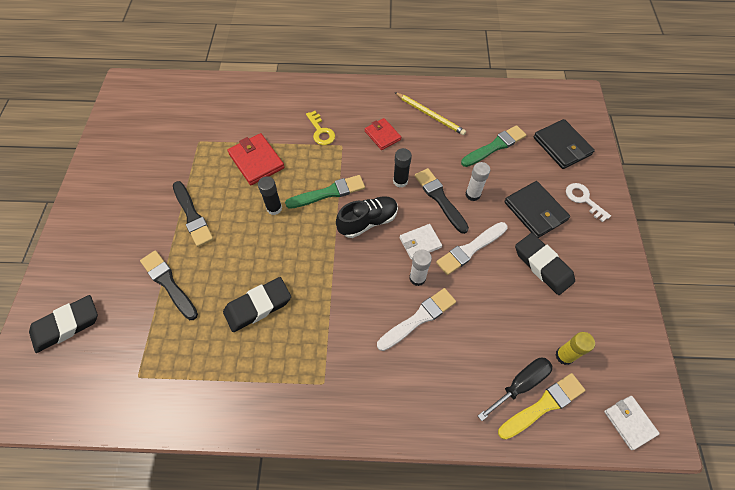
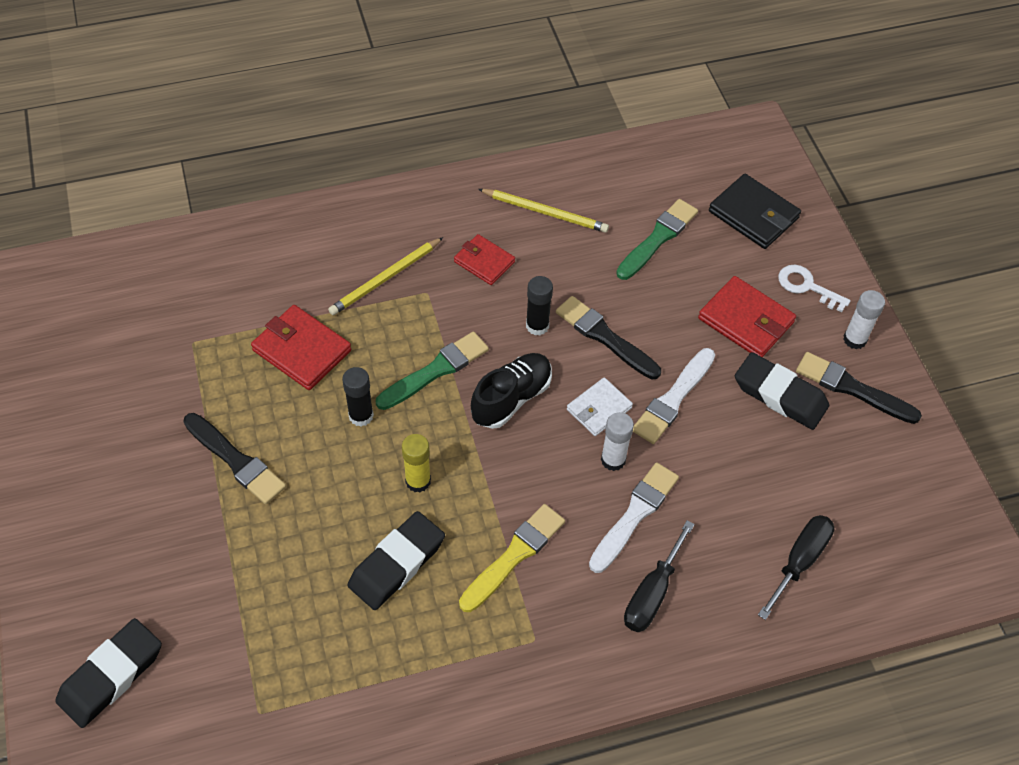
camera: 20 degrees left, 5 degrees down
(169, 284) = (245, 570): black brush -> black brush (853, 388)
(321, 131) = (385, 278): yellow key -> yellow pencil
(411, 376) = (652, 593): none -> black screwdriver
(472, 194) = (650, 319): white glue stick -> white glue stick (854, 339)
(535, 211) = (746, 320): black wallet -> red wallet
(542, 406) = (836, 579): yellow brush -> yellow brush (514, 556)
(564, 356) = (844, 508): yellow glue stick -> yellow glue stick (418, 481)
(629, 422) = (949, 567): white wallet -> none

